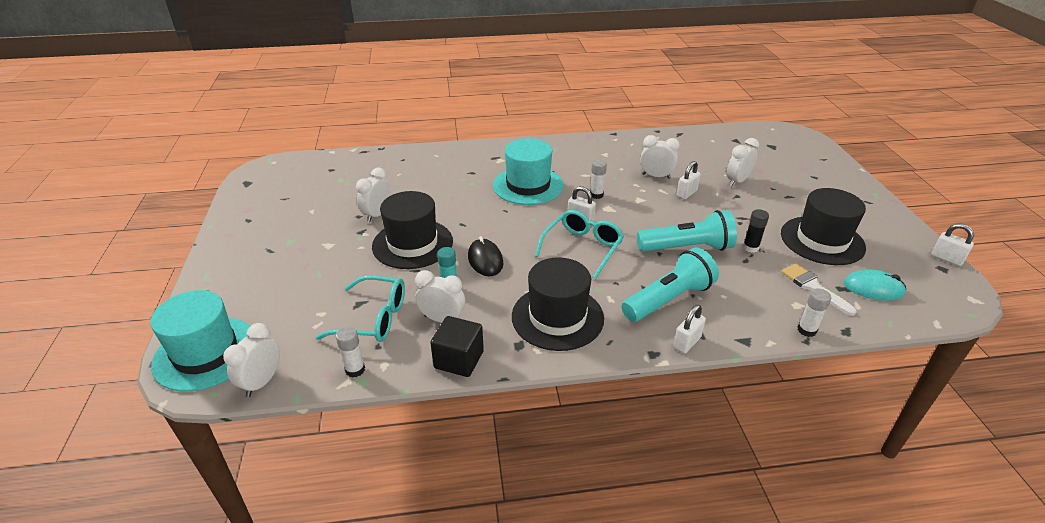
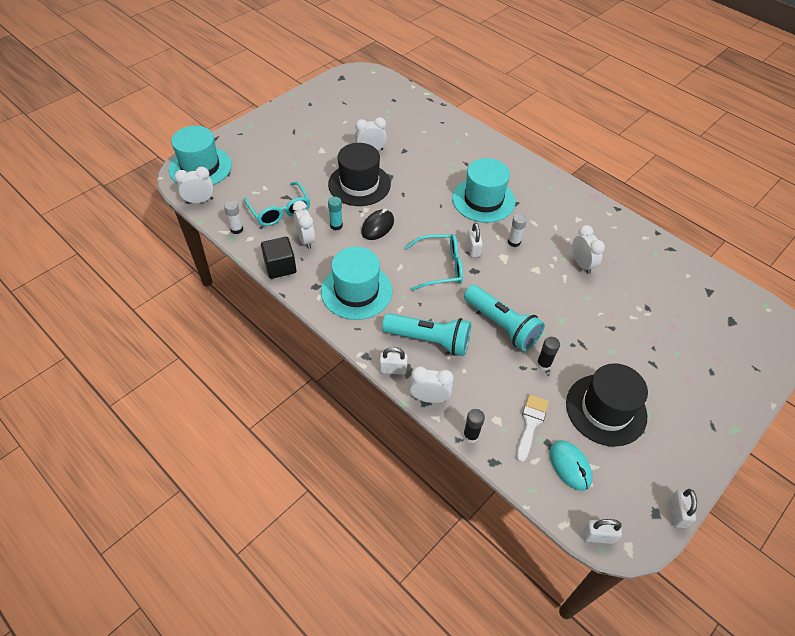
camera: 50 degrees right, 15 degrees up
(557, 317) = (356, 291): black hat -> turquoise hat
(686, 193) = (577, 294): white padlock -> white padlock (598, 536)
(737, 181) = (636, 319): white clock -> white clock (429, 398)
(806, 330) = (470, 435): white glue stick -> black glue stick

